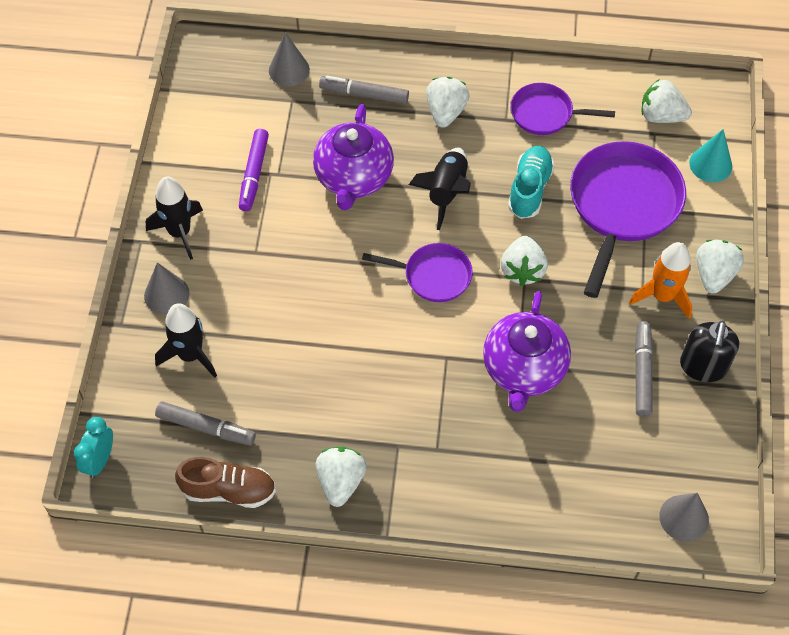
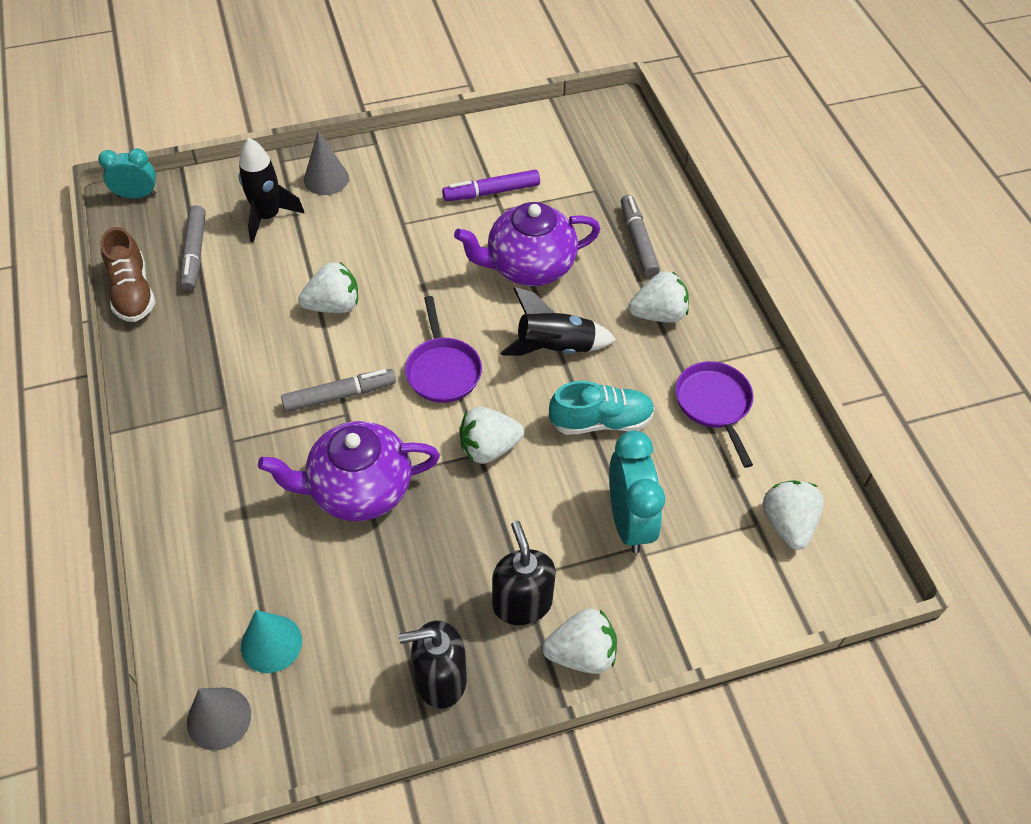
camera: 65 degrees right, 5 degrees down
(179, 232) = (398, 164): black rocket -> none
(289, 70) = (630, 175): grey cone -> none
(340, 481) = (168, 373): white strawberry -> white strawberry (334, 305)
(622, 206) = (629, 521): purple pan -> turquoise clock
(642, 372) = (404, 612): grey marker -> grey marker (340, 395)
(662, 296) = (522, 603): orange rocket -> black soap dispenser
(710, 164) = (748, 601): turquoise cone -> turquoise cone (271, 643)

